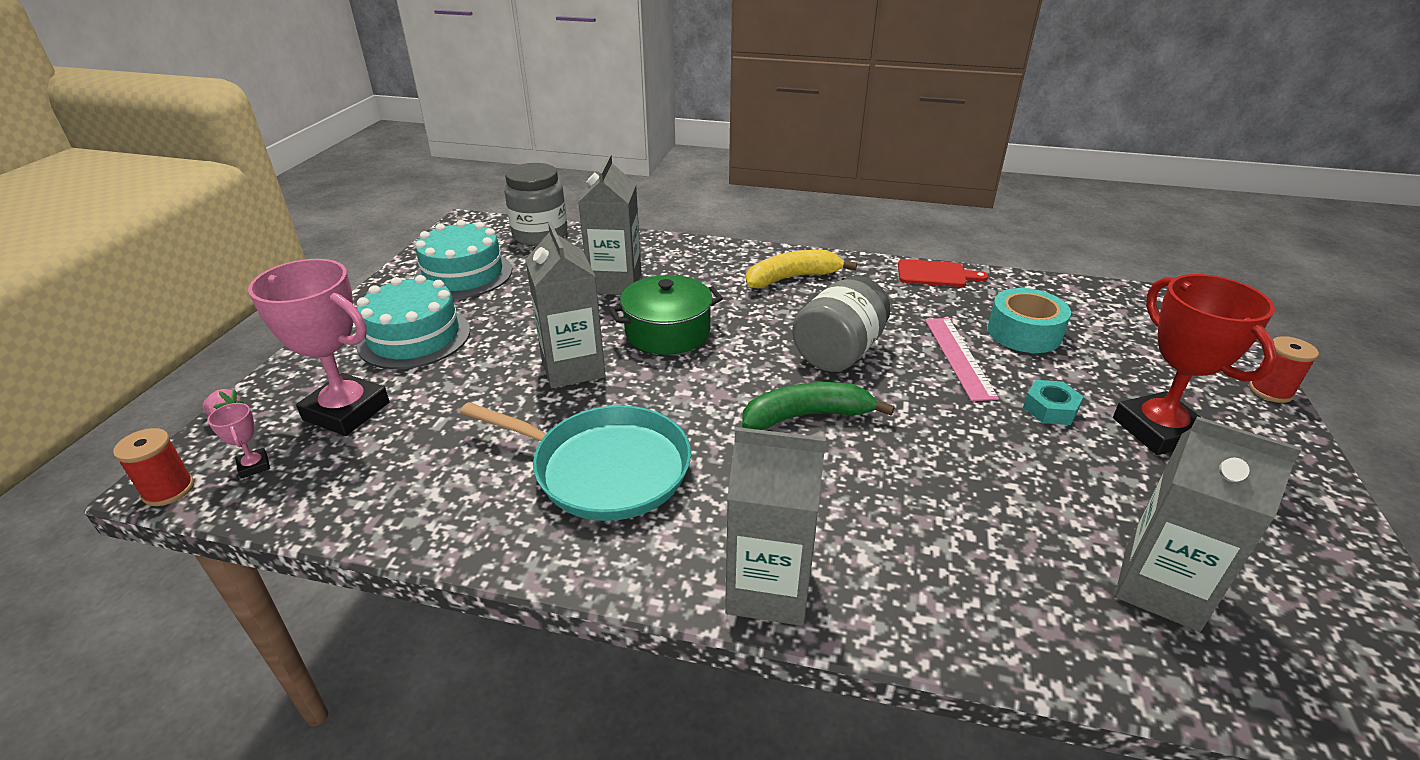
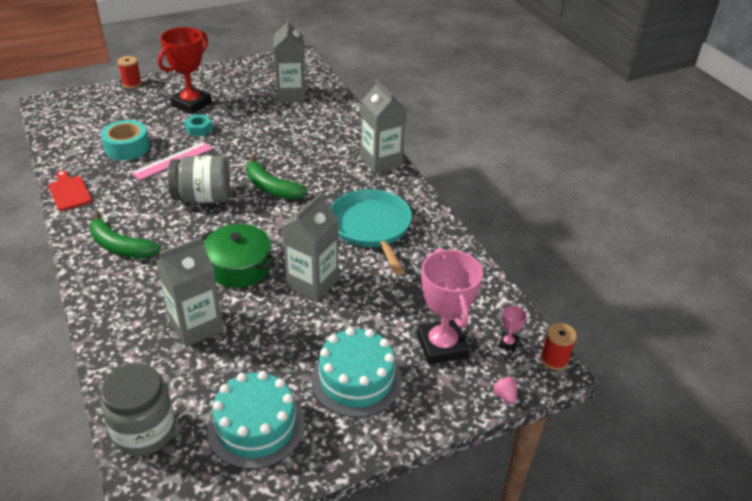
camera: 130 degrees left, 5 degrees up
(792, 278) = (120, 247): yellow banana -> green banana

